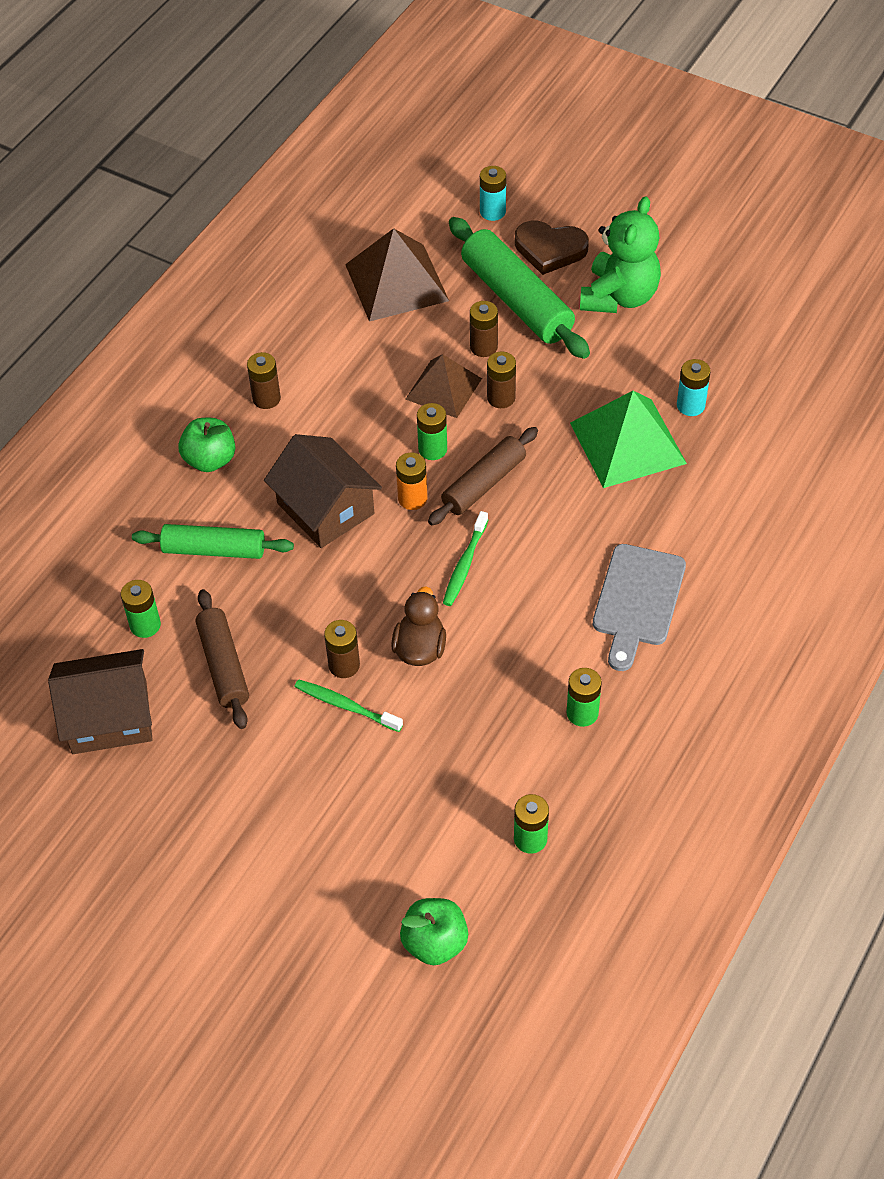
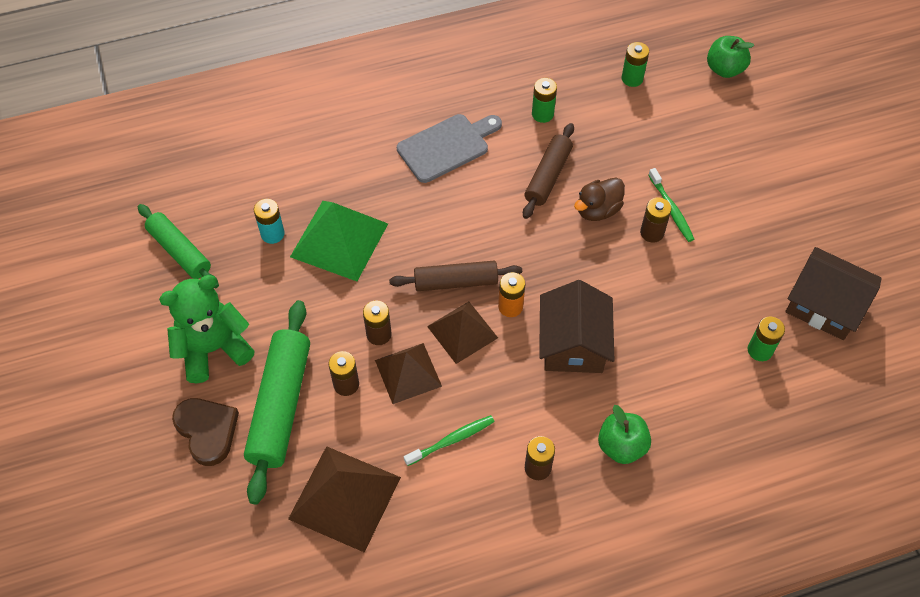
camera: 140 degrees left, 5 degrees up
(214, 550) = (673, 370): green rolling pin -> green rolling pin (180, 251)
(223, 665) = (727, 286): brown rolling pin -> brown rolling pin (548, 176)
(432, 449) = (462, 332): green battery -> brown pyramid
(465, 564) = (521, 239): green toothbrush -> green toothbrush (451, 440)
(492, 212) = (203, 506): turquoise battery -> none

